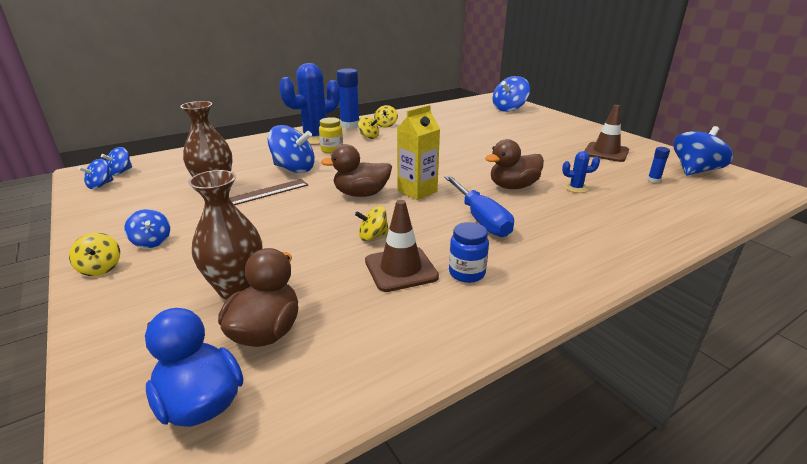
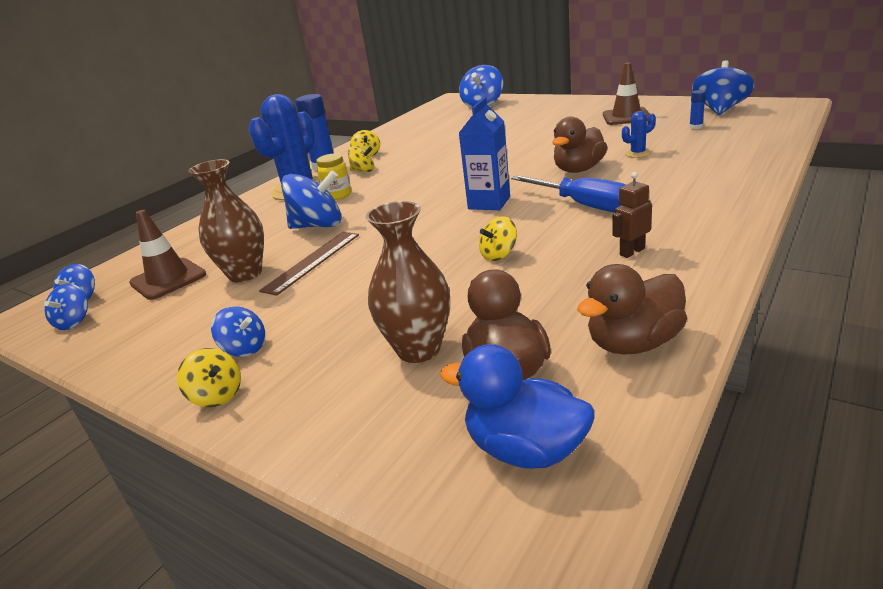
camera: 20 degrees left, 0 degrees up
(361, 194) = (432, 224): brown duck -> brown duck (633, 343)
(401, 269) = (565, 271): brown traffic cone -> brown traffic cone (168, 279)
(417, 191) = (489, 203): yellow carton -> blue carton
(467, 273) = (631, 252): blue jar -> brown robot

